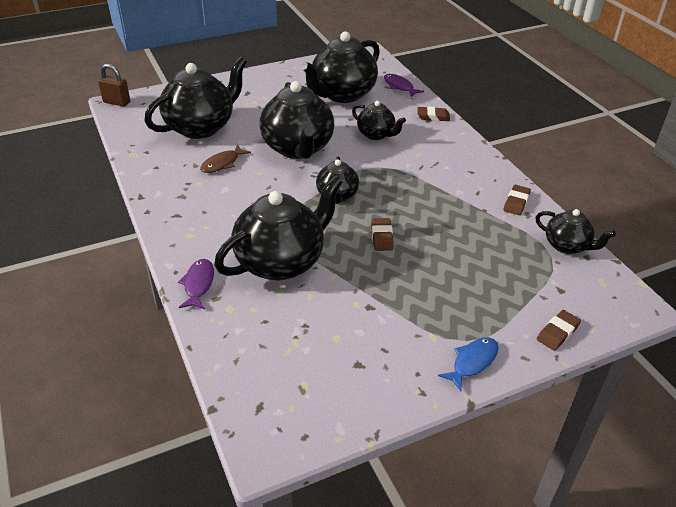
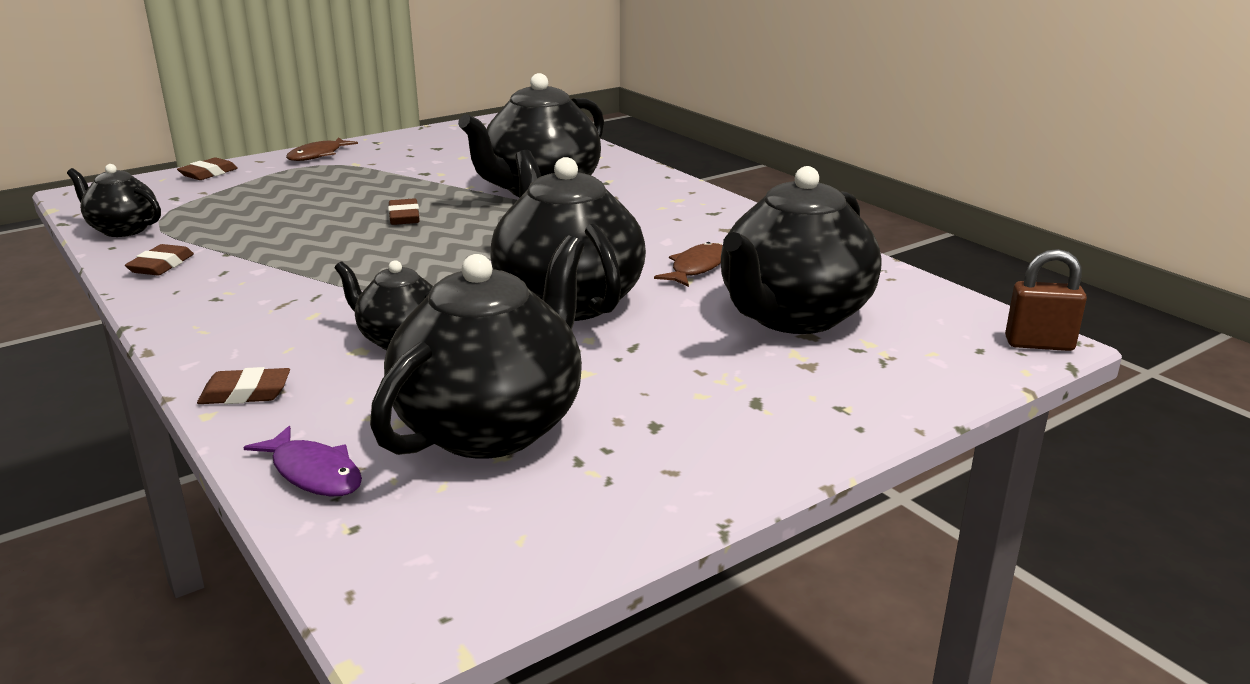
camera: 170 degrees right, 15 degrees down
(198, 284) = (632, 171): purple fish -> none
(337, 196) = (476, 248): black teapot -> none
(472, 362) = (318, 155): blue fish -> brown fish

